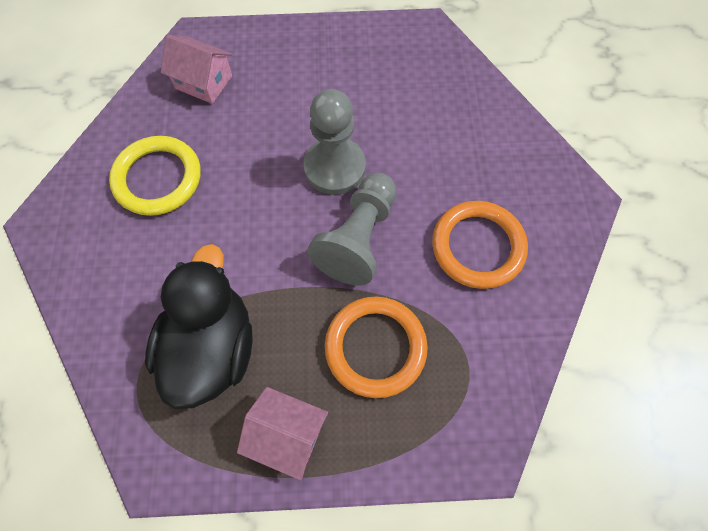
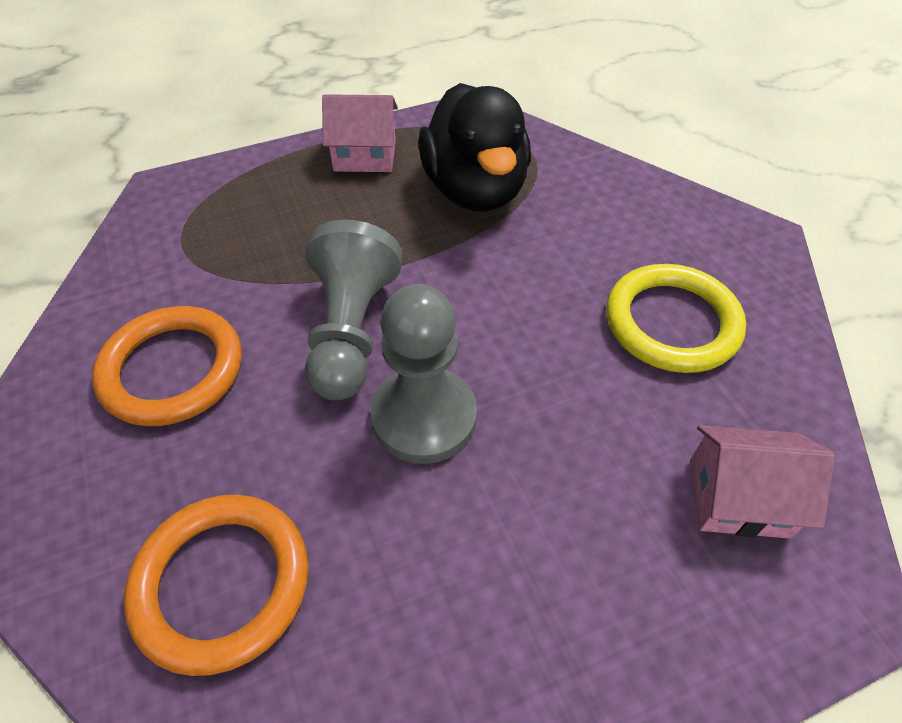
camera: 160 degrees right, 15 degrees down
(375, 347) = (295, 233): orange ring -> orange ring (222, 583)

